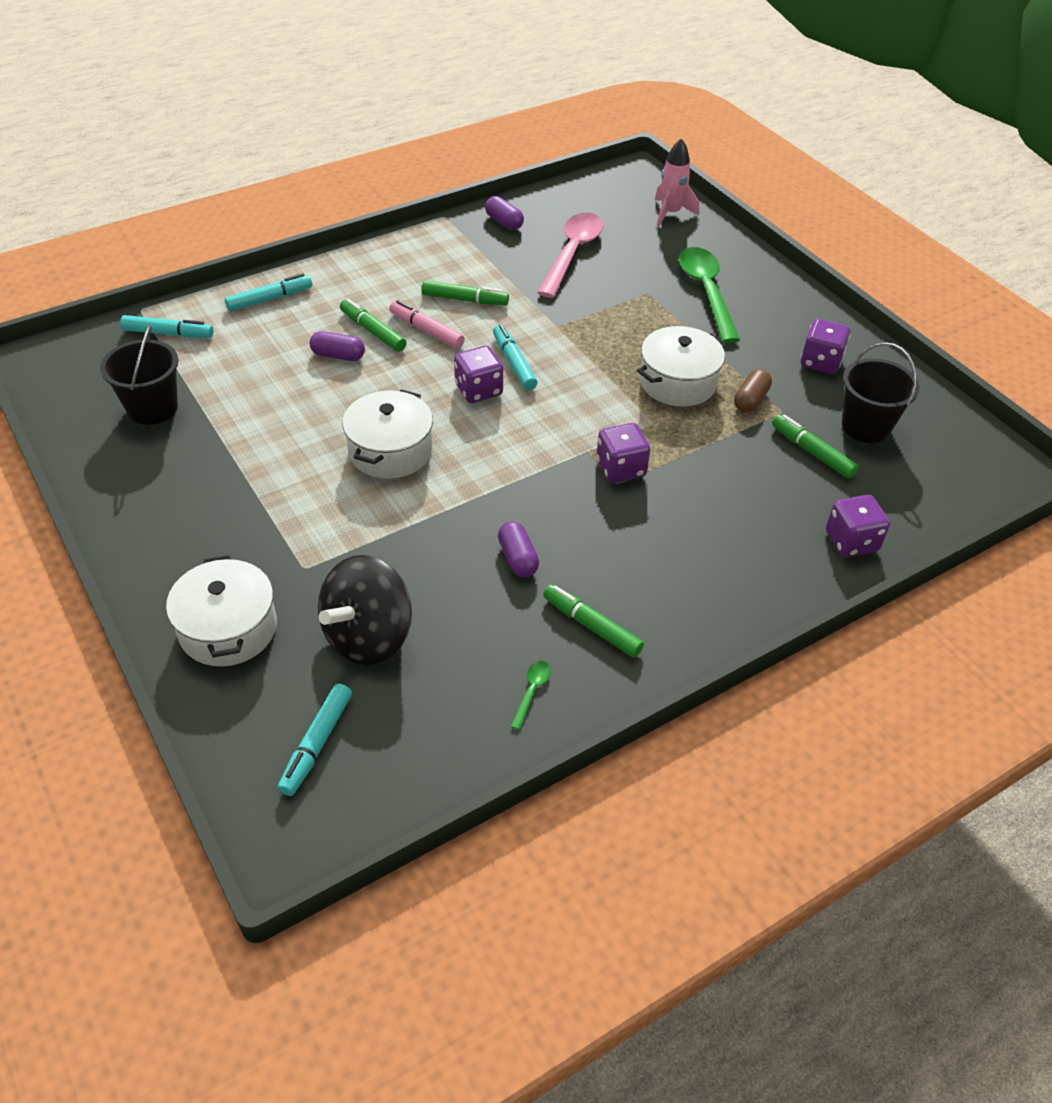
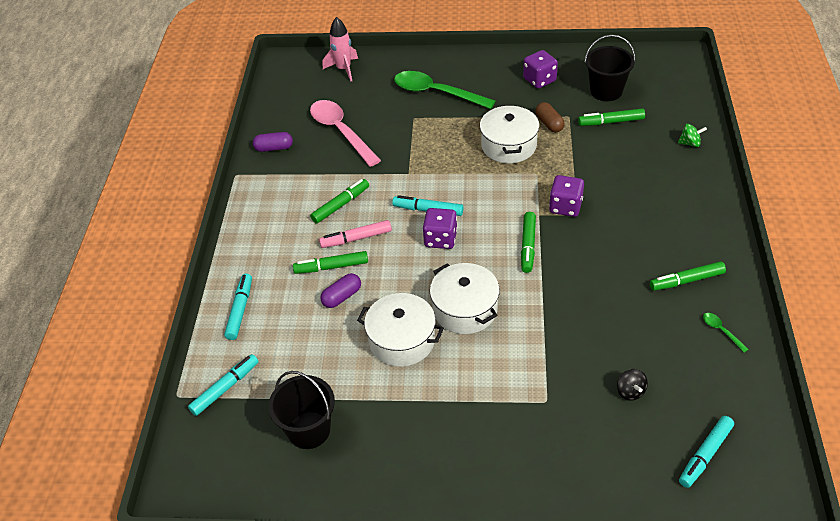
camera: 50 degrees left, 0 degrees up
(228, 628) = (576, 466): white pot -> white pot (402, 340)
(317, 744) = (705, 455): turquoise marker -> turquoise marker turned 75 degrees clockwise
(368, 637) = (630, 391): black spinning top -> black spinning top, size x0.42
(517, 558) = (609, 289): purple capsule -> none
(528, 462) = (528, 246): none -> green marker
(851, 541) = (690, 143): purple dice -> green spinning top

